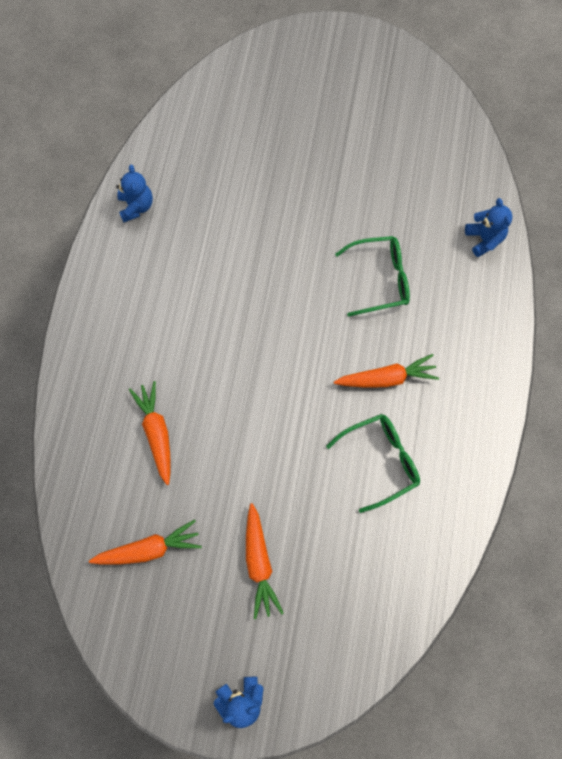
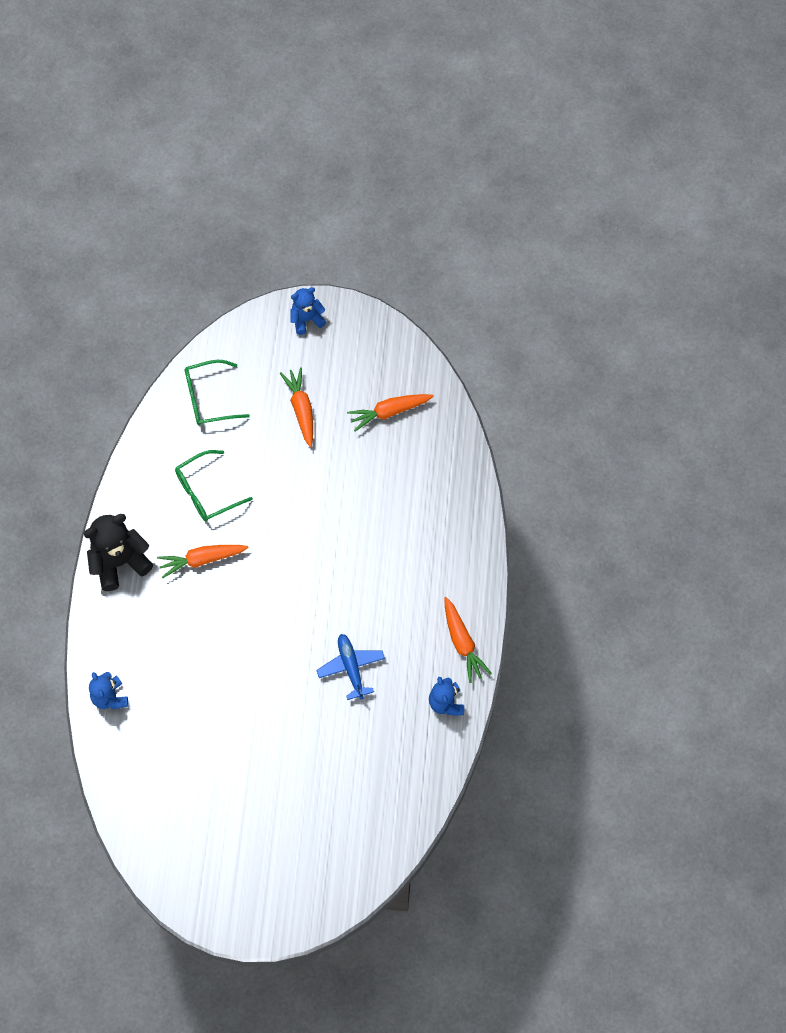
camera: 175 degrees right, 5 degrees down
(156, 432) = (396, 499): orange carrot -> orange carrot (462, 643)
(230, 249) = (351, 667): none -> blue plane
(379, 279) = (209, 649): green glasses -> green glasses (209, 398)
(481, 383) = (119, 562): none -> black teddy bear

